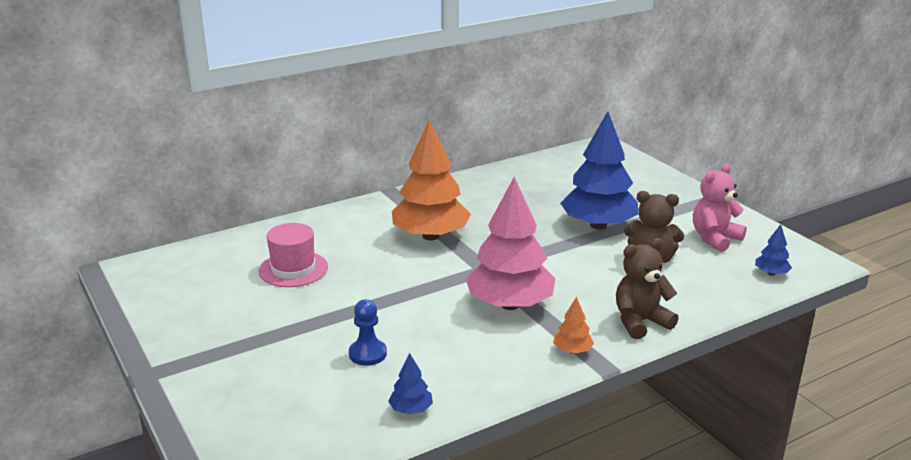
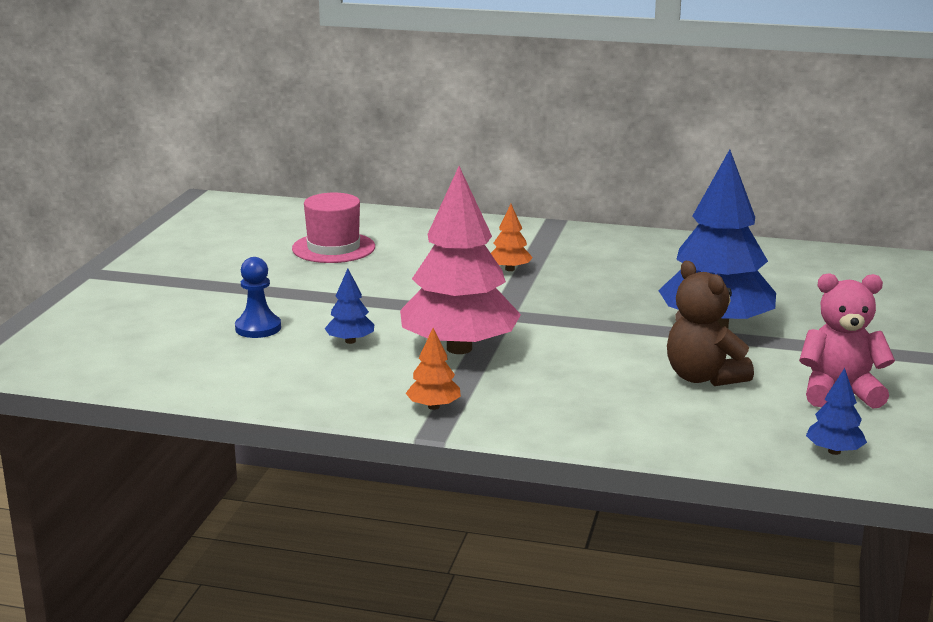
camera: 45 degrees right, 5 degrees down
(411, 410) = (204, 378): blue tree -> blue tree (350, 341)
(431, 236) = (510, 269): orange tree -> orange tree, size x0.42
(640, 322) = (558, 418): brown teddy bear -> none

